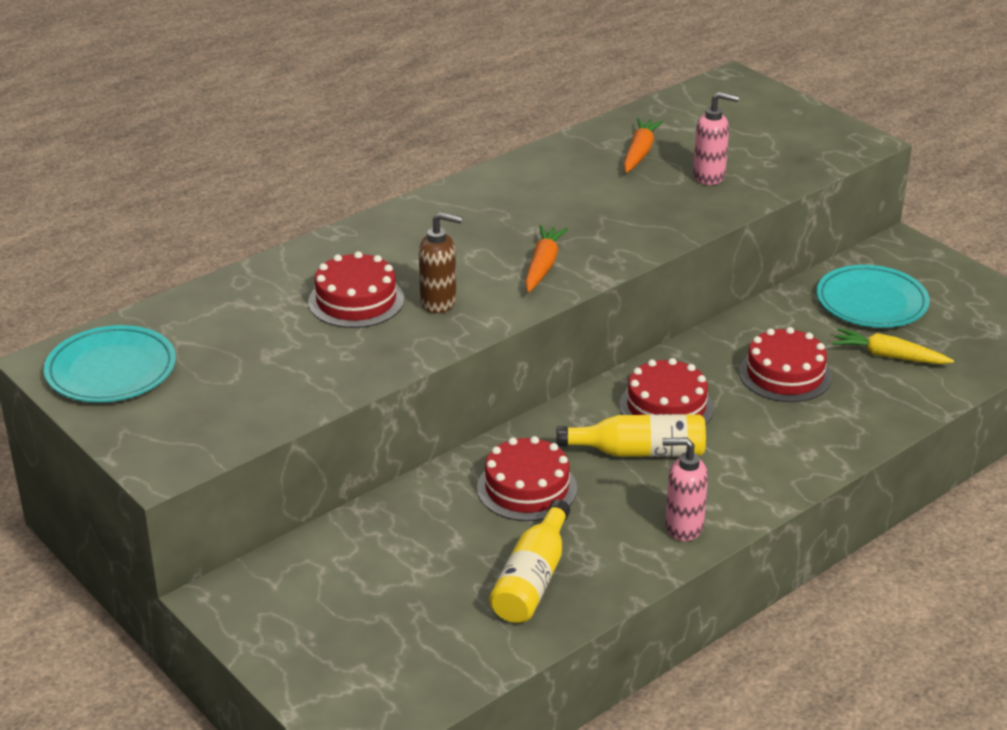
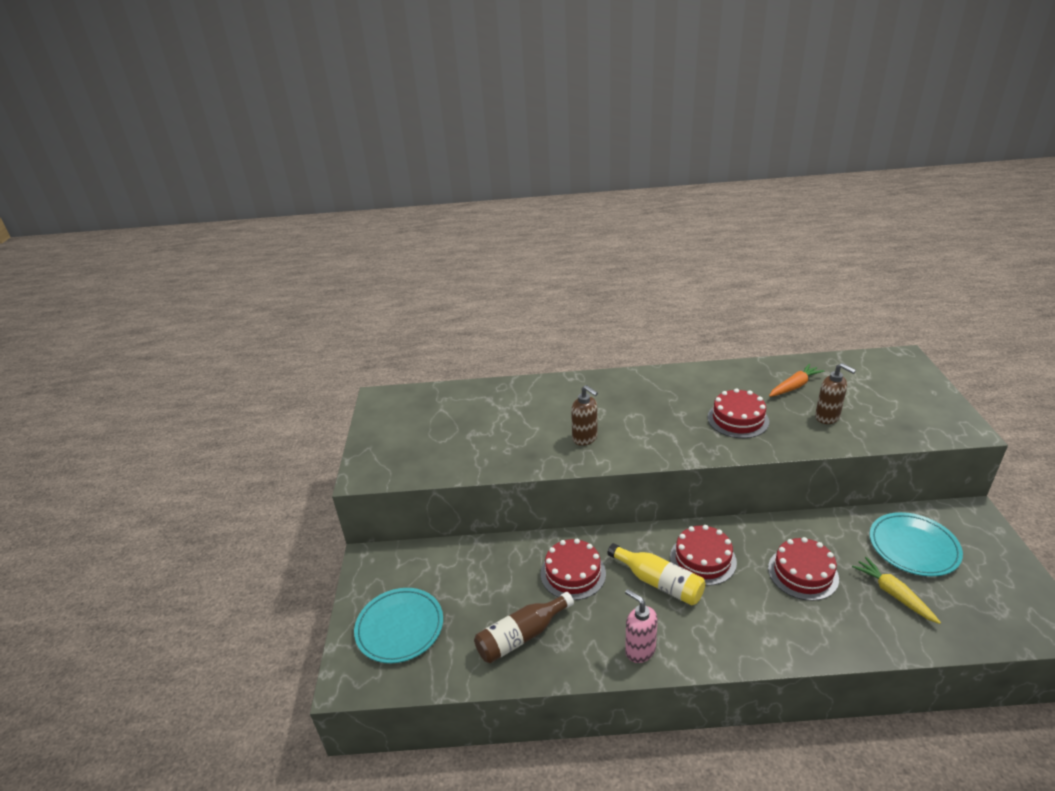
camera: 40 degrees right, 0 degrees up
(111, 370) = (398, 412): turquoise plate -> turquoise plate (400, 627)
(356, 300) = (544, 420): red cake -> red cake (738, 419)
(532, 579) = (521, 636): yellow bottle -> brown bottle
(543, 266) = (665, 438): orange carrot -> none
(709, 176) = (827, 417): pink soap dispenser -> brown soap dispenser

